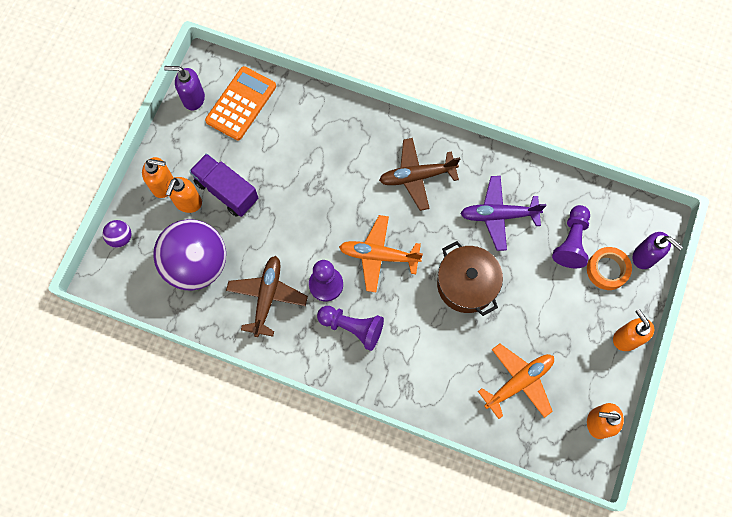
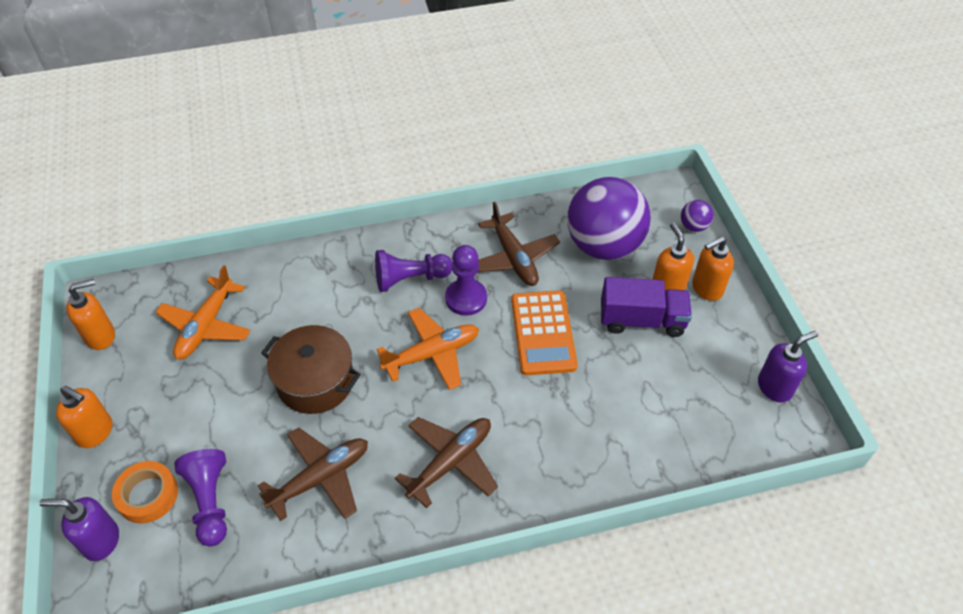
camera: 145 degrees right, 20 degrees down
(241, 104) = (720, 416): orange calculator -> orange calculator (543, 333)
(498, 215) = (320, 478): purple plane -> brown plane

